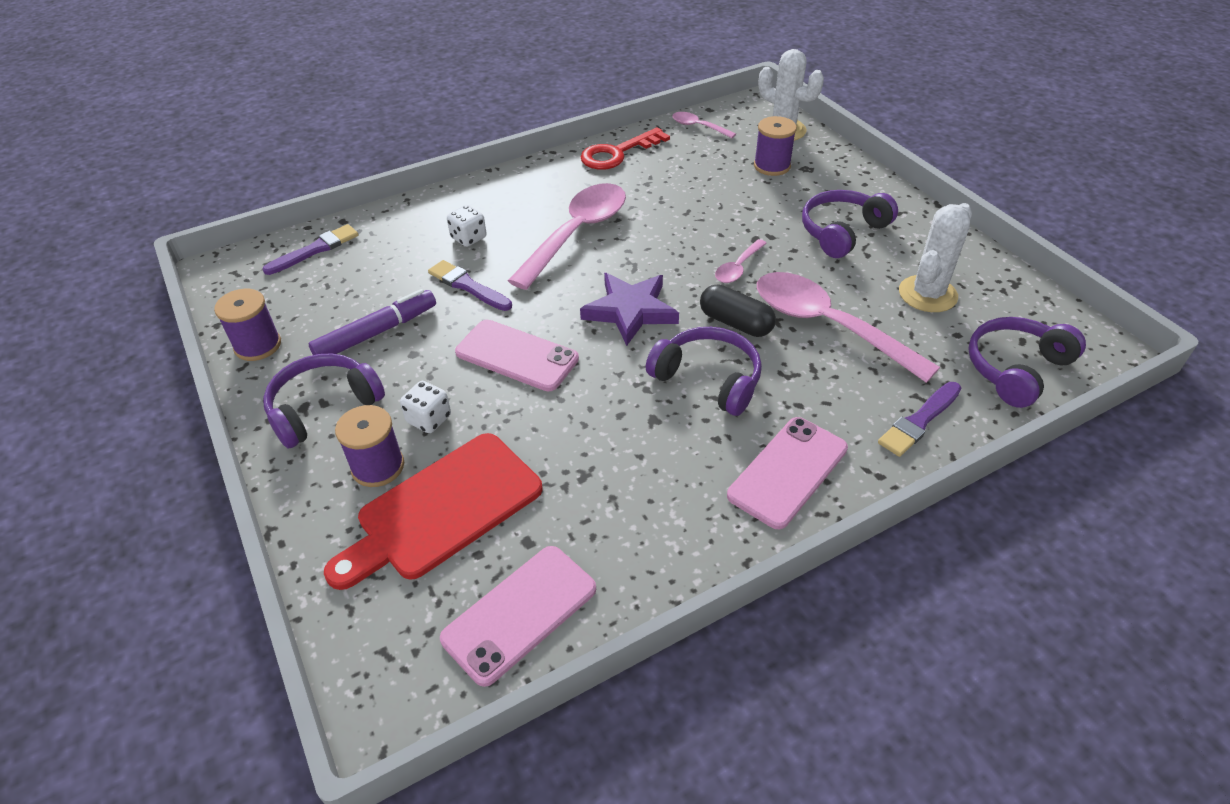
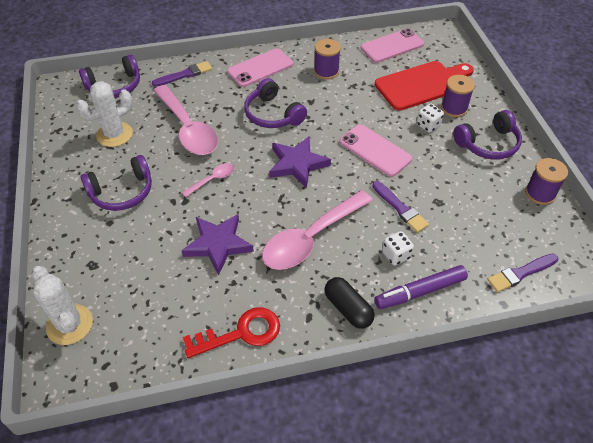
camera: 165 degrees left, 5 degrees up
(376, 333) = (462, 185): purple marker -> purple marker (420, 291)
(684, 208) = (218, 244): none -> purple star
(698, 127) = (143, 355): pink spoon -> none
(735, 323) = (239, 142): black capsule -> black capsule (348, 309)
(772, 166) = (117, 275): purple spool -> purple spool (326, 71)

